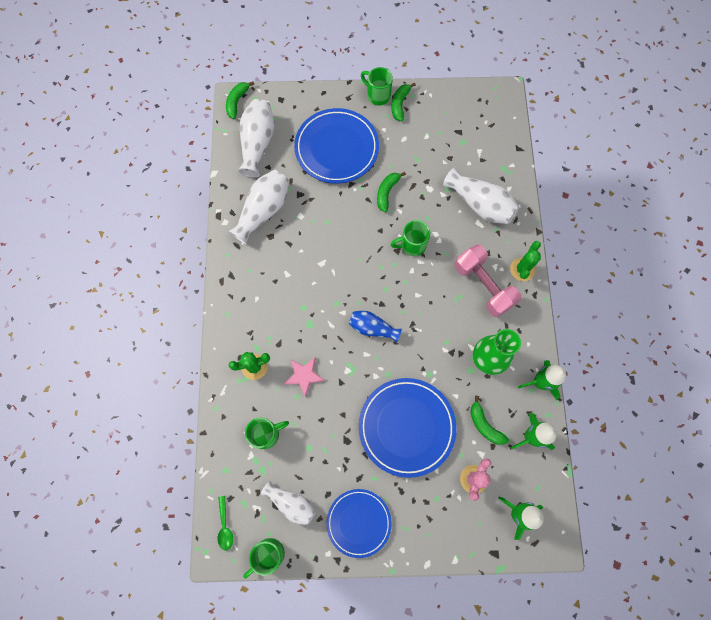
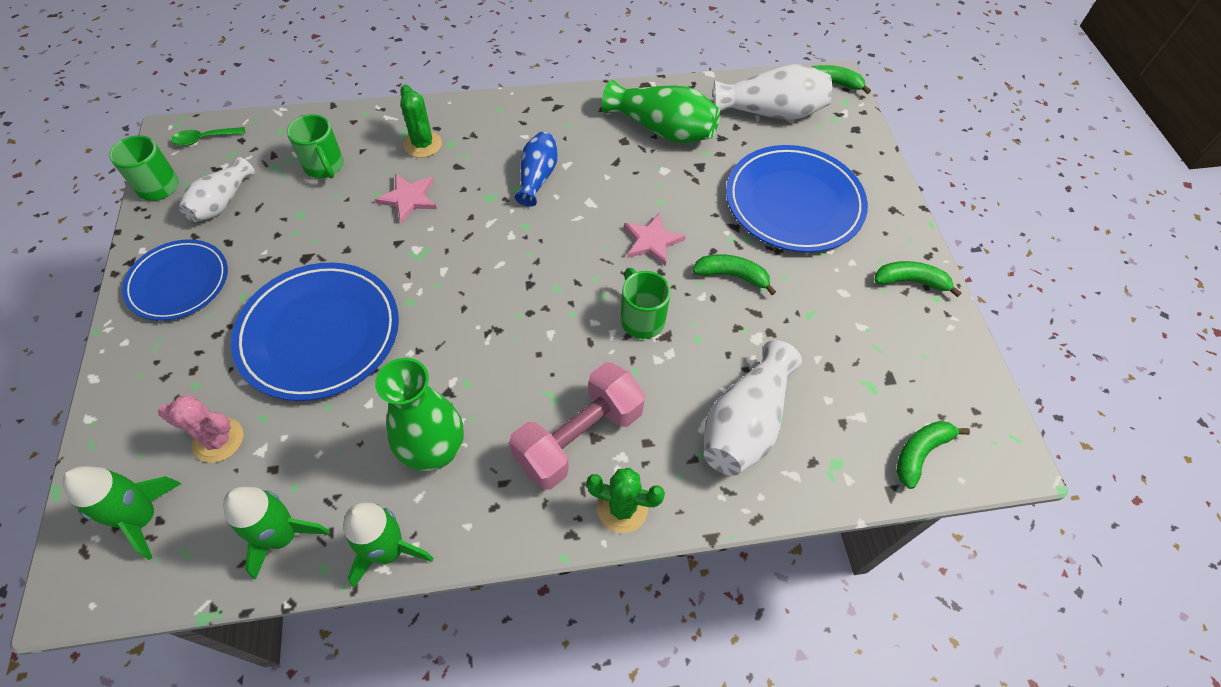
camera: 80 degrees right, 15 degrees down
(264, 211) = (662, 129): white vase -> green vase
(357, 231) = (652, 241): none -> pink star
(372, 328) = (487, 275): blue vase -> blue vase (537, 177)
(377, 95) = (915, 248): green mug -> none
(484, 425) = (312, 453): green banana -> green banana (920, 453)

